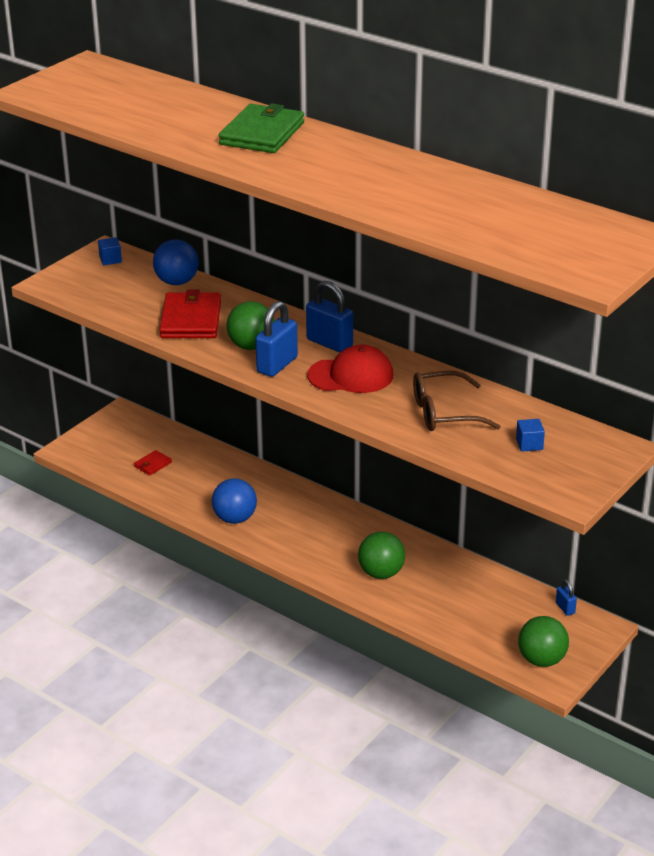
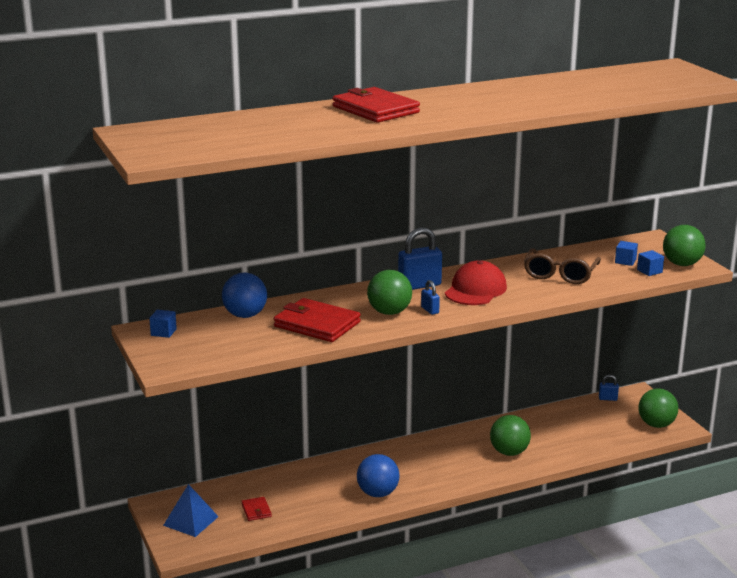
camera: 60 degrees left, 10 degrees down
(111, 439) = (191, 521): none -> blue pyramid
(262, 133) = (375, 109): green wallet -> red wallet
(277, 365) = (430, 310): blue padlock -> blue padlock, size x0.50
(518, 466) = (649, 271): none -> blue cube
(564, 483) = (682, 264): none -> green ball

